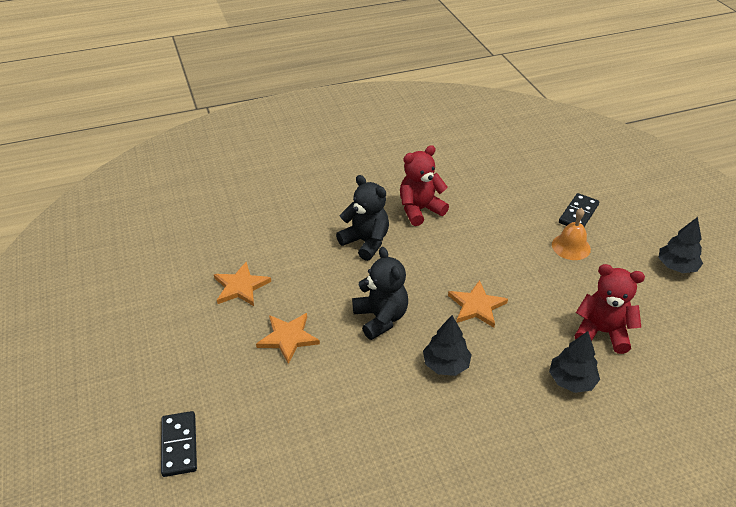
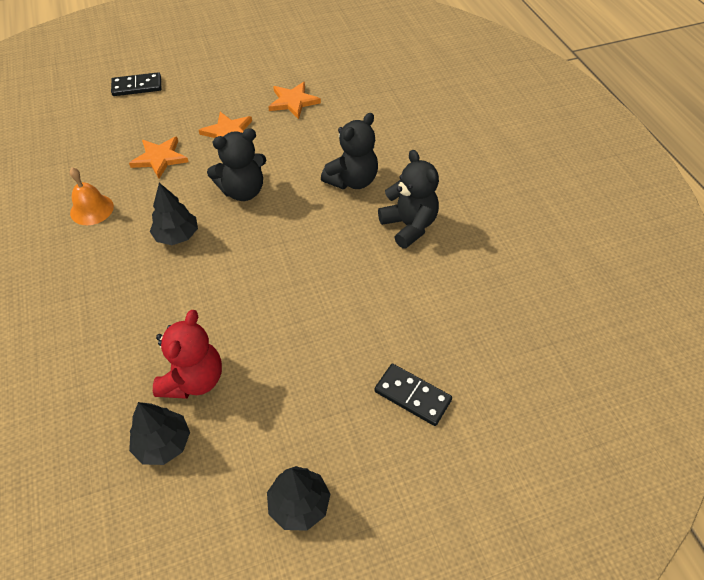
camera: 90 degrees right, 10 degrees up
(420, 210) = (409, 226): red teddy bear -> black teddy bear
(476, 306) = (249, 265): orange star -> orange star (160, 158)
(571, 246) = (343, 374): orange bell -> orange bell (92, 209)
(571, 380) = (133, 336): black tree -> black tree (163, 443)

